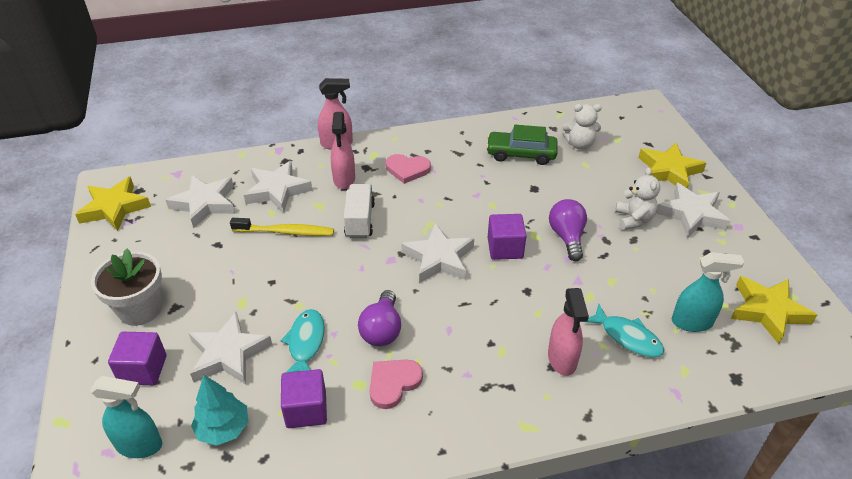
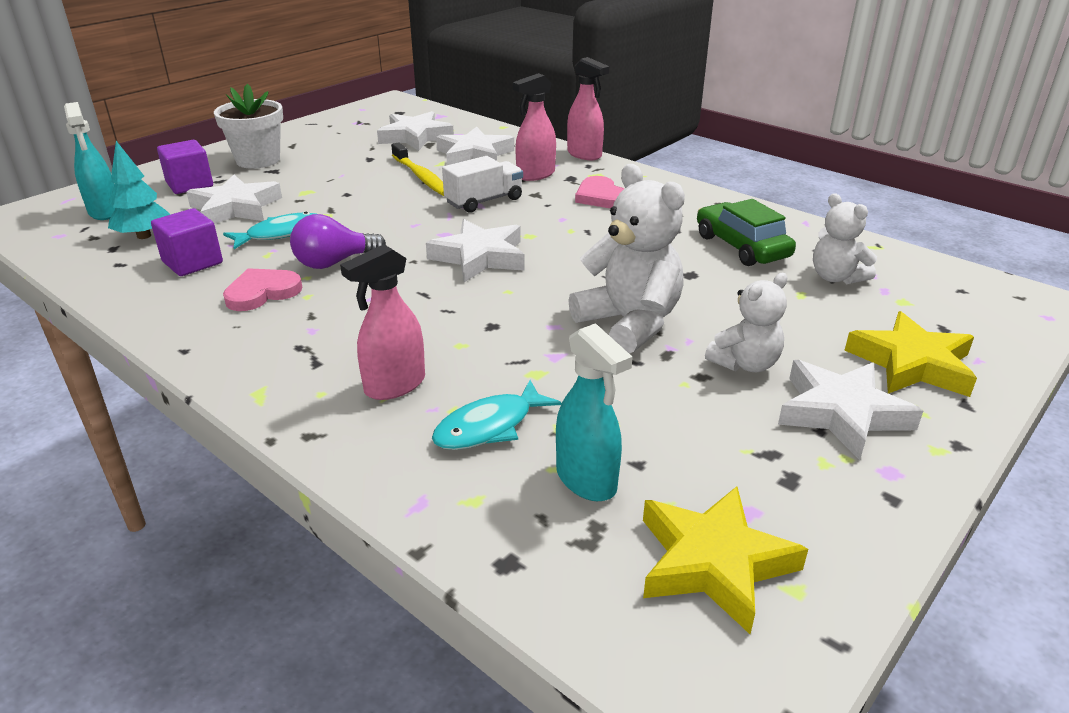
camera: 55 degrees right, 10 degrees down
(114, 208) = (366, 112): yellow star -> none
(393, 383) = (262, 292): pink heart -> pink heart turned 45 degrees counterclockwise
(505, 248) = (549, 289): purple cube -> none
(567, 237) = (629, 323): purple light bulb -> white teddy bear
(627, 337) = (489, 426): turquoise fish -> turquoise fish turned 45 degrees clockwise

